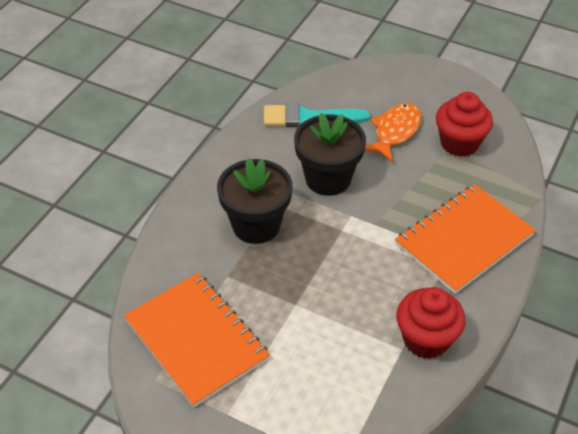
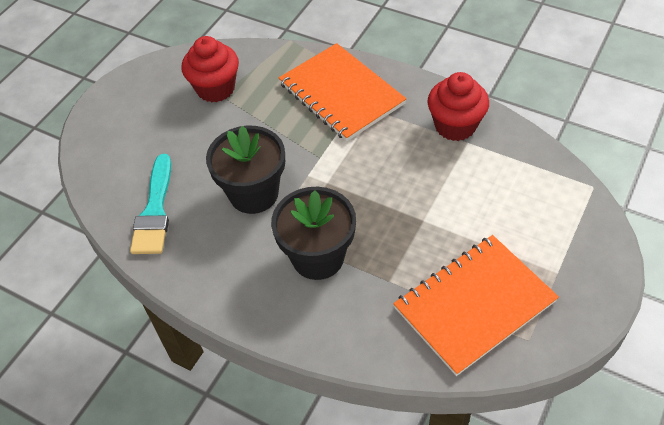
camera: 85 degrees left, 5 degrees up
(395, 132) = (191, 136): orange fish -> none

